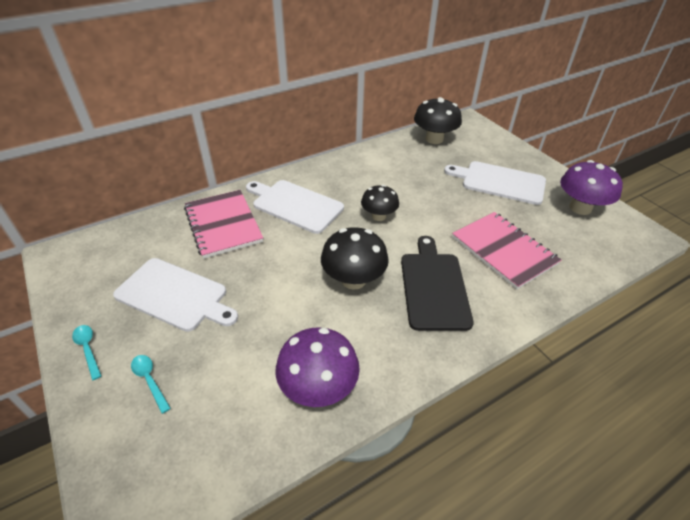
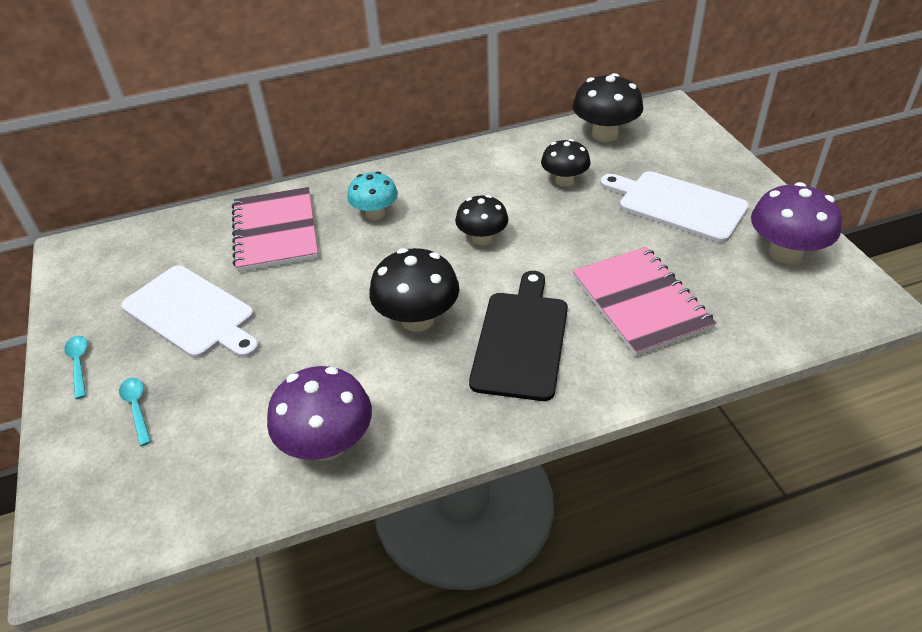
camera: 15 degrees right, 0 degrees up
(295, 205) = (375, 213): white cutting board -> turquoise mushroom
(420, 171) = (564, 181): none -> black mushroom

